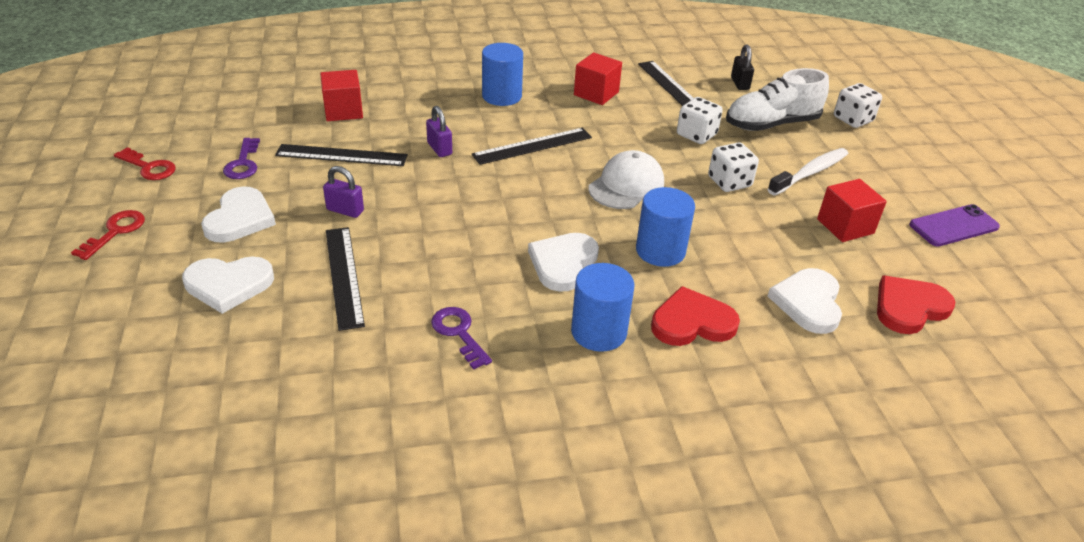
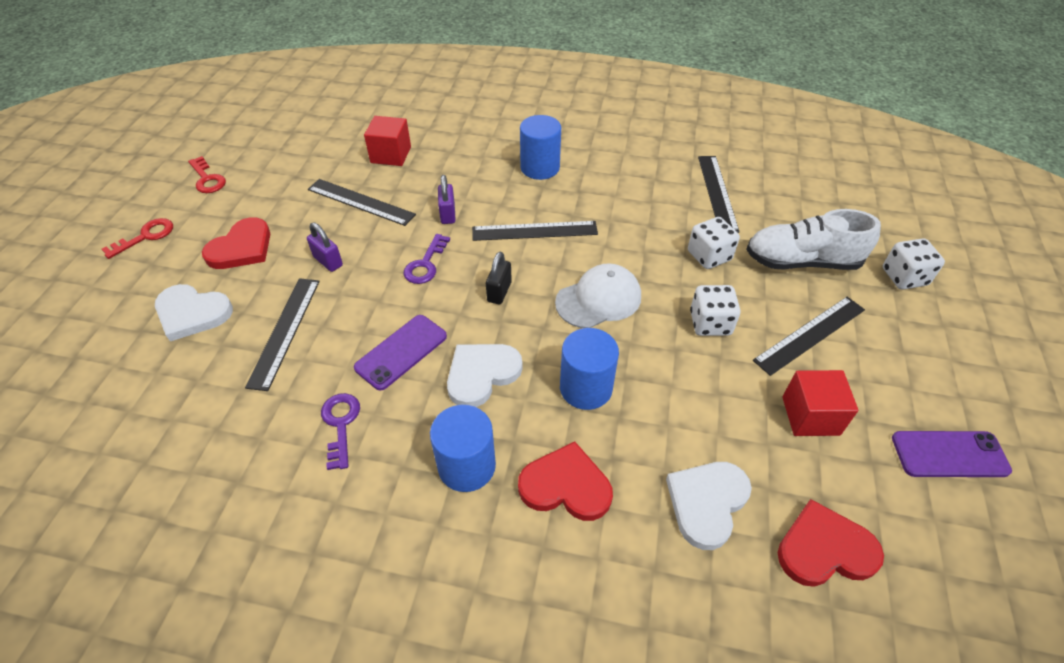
camera: 25 degrees right, 10 degrees up
(240, 218) = (241, 248): white heart -> red heart
(243, 163) = (278, 192): purple key -> purple key (425, 264)
(475, 264) = (401, 352): none -> purple phone
(596, 93) = (633, 183): red cube -> none
(740, 83) = (795, 202): black padlock -> black padlock (499, 292)
(810, 173) = (810, 334): white toothbrush -> black ruler

